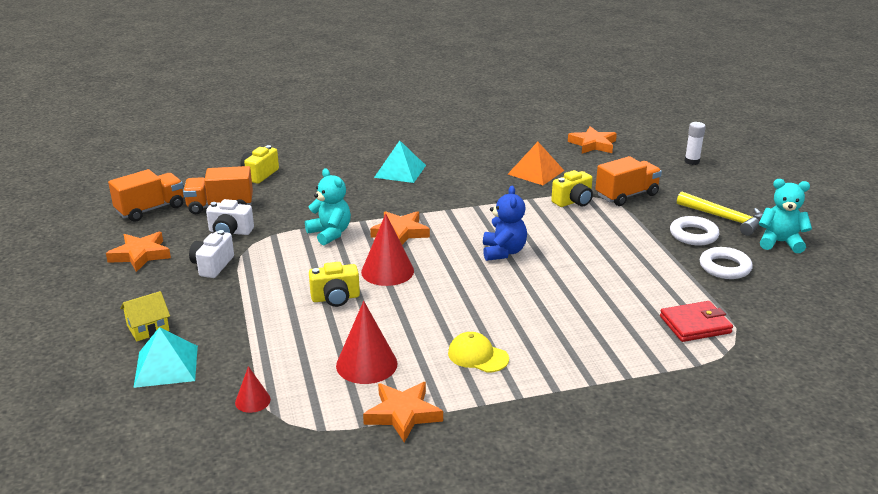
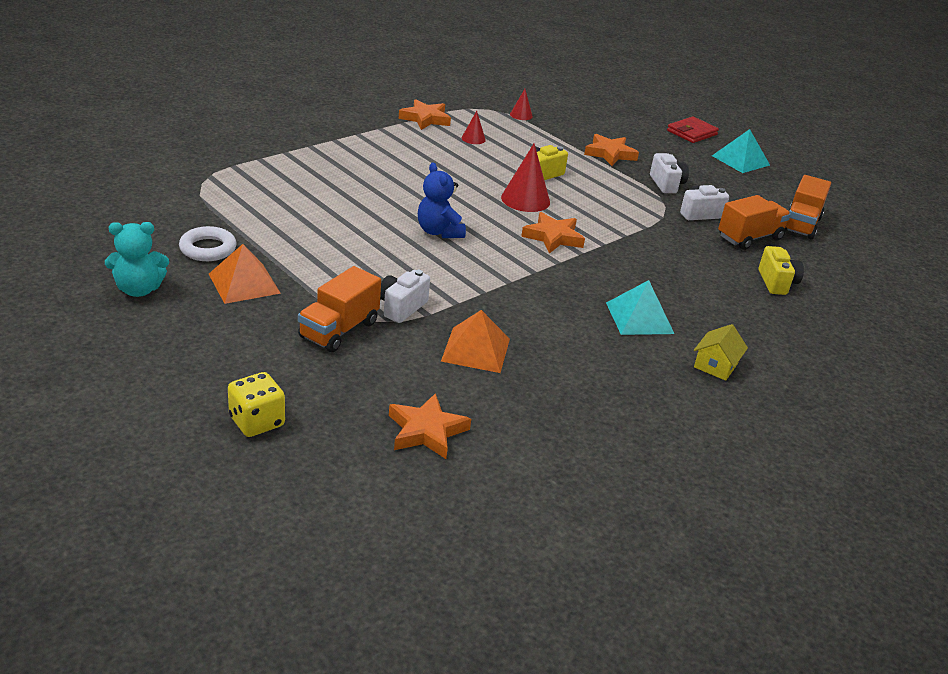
camera: 150 degrees right, 5 degrees up
(140, 255) = (733, 185): orange star -> orange star (610, 154)
(148, 328) = (640, 140): yellow house -> yellow house (715, 365)
(166, 366) = (596, 124): turquoise pyramid -> turquoise pyramid (740, 160)
(330, 233) = (614, 226): turquoise teddy bear -> none
(366, 364) = (473, 139): red cone -> red cone, size x0.54
(477, 356) = (401, 151): yellow cap -> none
(573, 201) = (401, 307): yellow camera -> white camera
(692, 161) = (257, 422): white glue stick -> yellow dice
(693, 235) = (244, 283): white ring -> orange pyramid
(695, 325) = (236, 192): red wallet -> red wallet (691, 133)
(725, 218) = (205, 314): yellow hammer -> none

